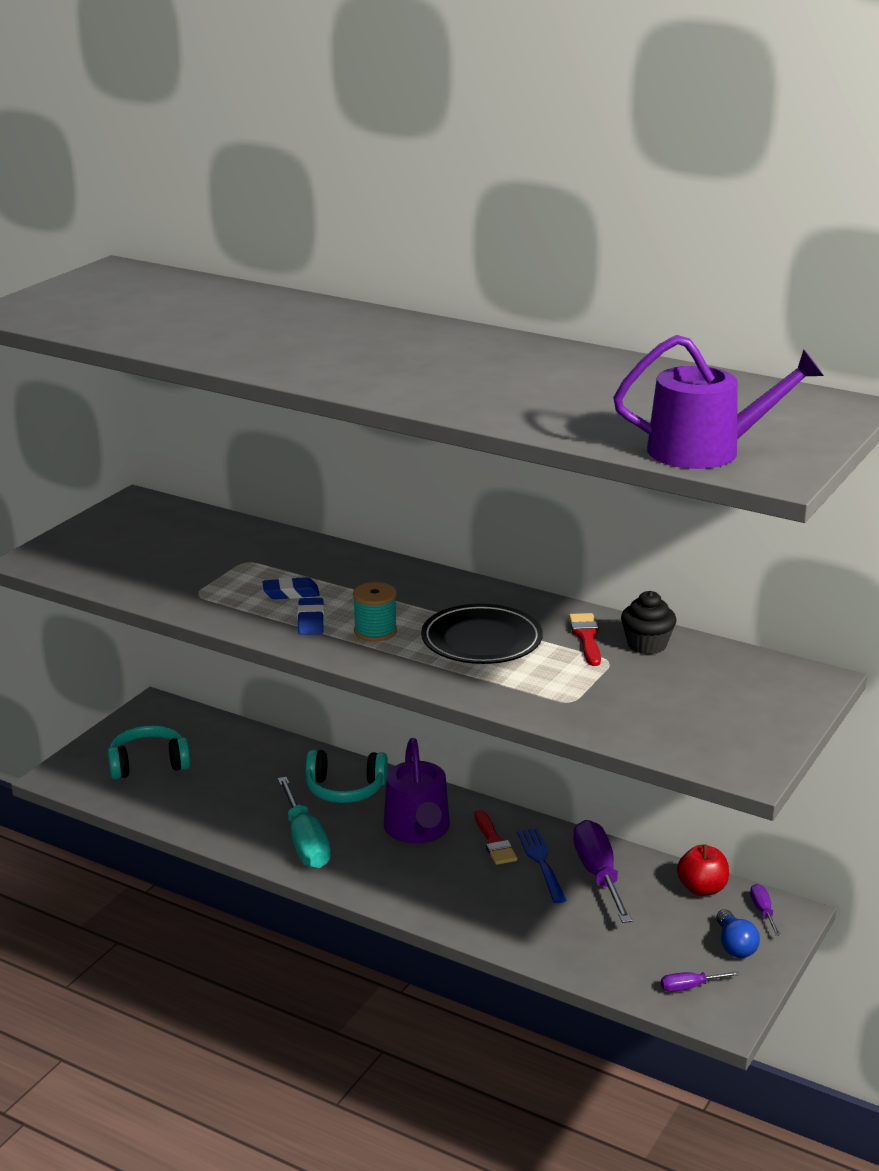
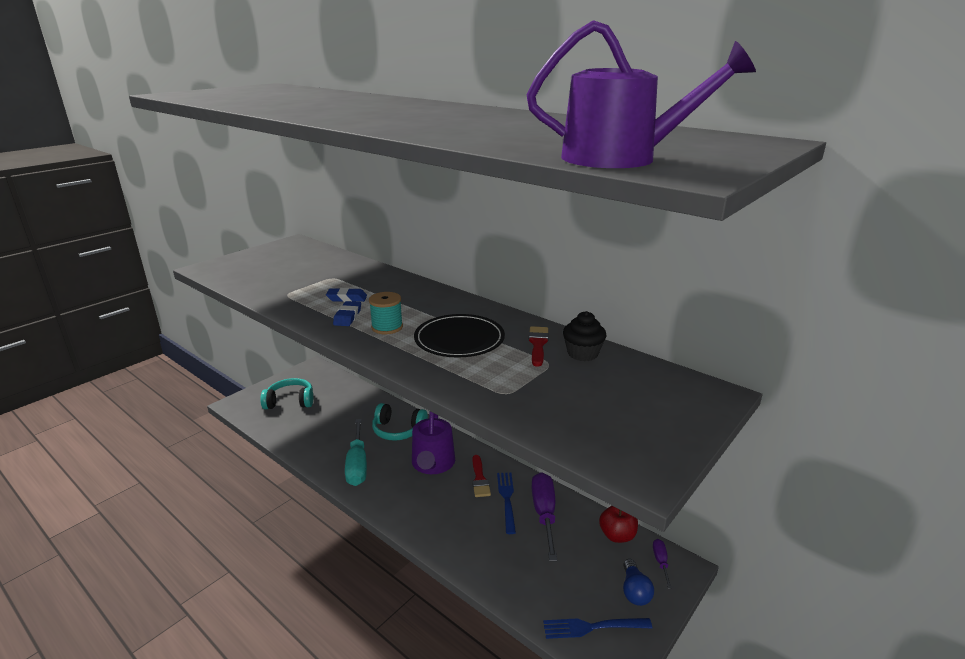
camera: 10 degrees right, 0 degrees up
(690, 987) = (592, 627): purple screwdriver -> blue fork

